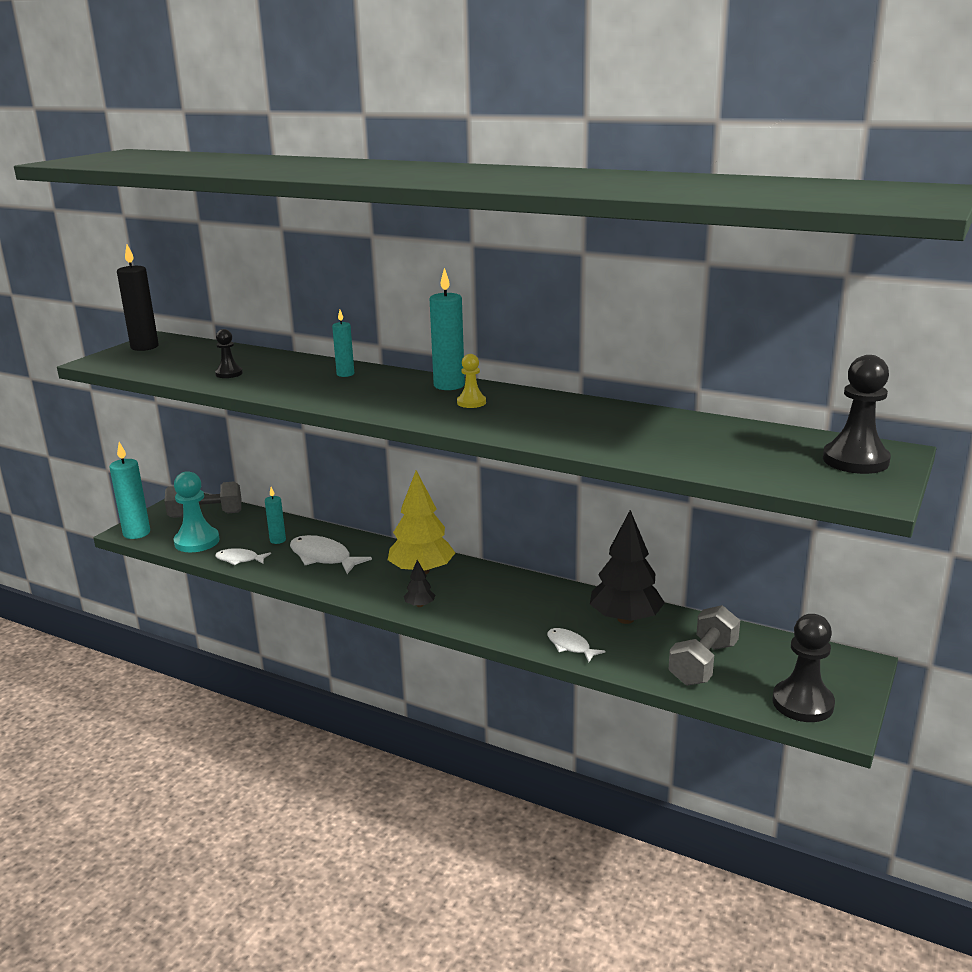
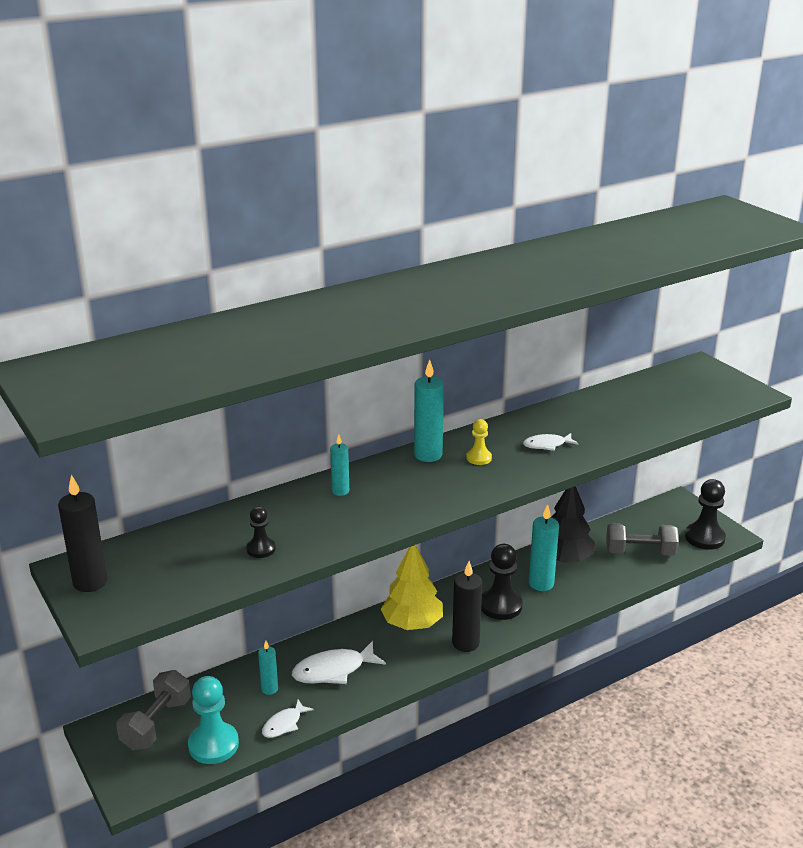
camera: 60 degrees left, 5 degrees up
(136, 533) = (143, 787): turquoise candle -> turquoise candle (541, 583)
(419, 605) = (465, 643): black tree -> black candle
(570, 646) = (580, 595): white fish -> white fish (547, 445)
(703, 663) = (640, 552): grey dumbbell -> grey dumbbell turned 60 degrees counterclockwise
(855, 460) = (705, 378): black pawn -> black pawn (500, 606)

